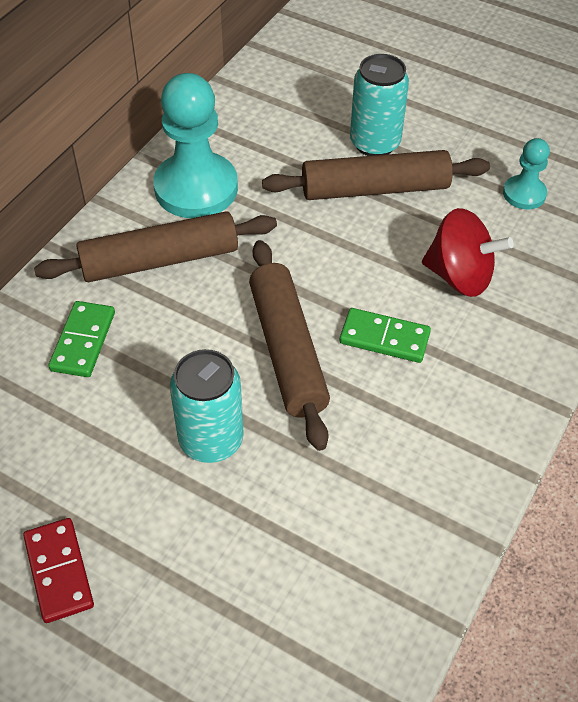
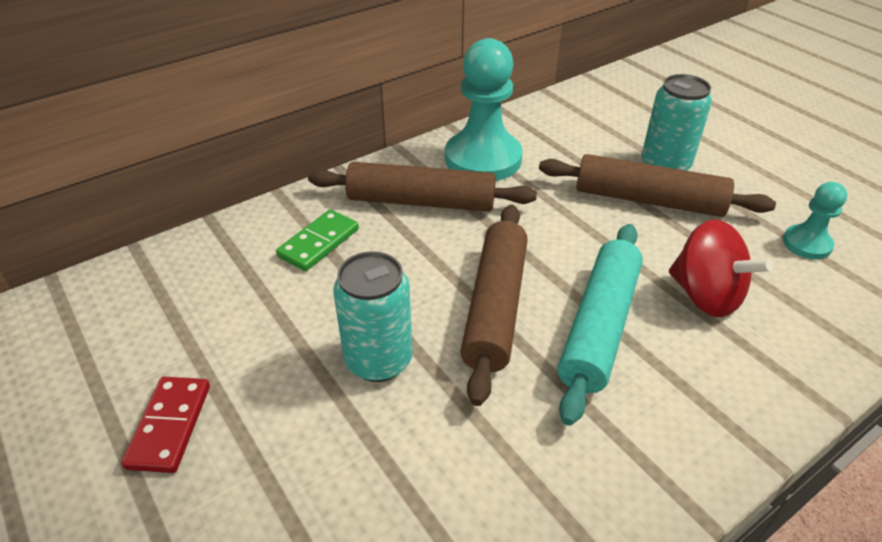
camera: 25 degrees right, 10 degrees down
(384, 338) = (599, 327): green domino -> turquoise rolling pin

